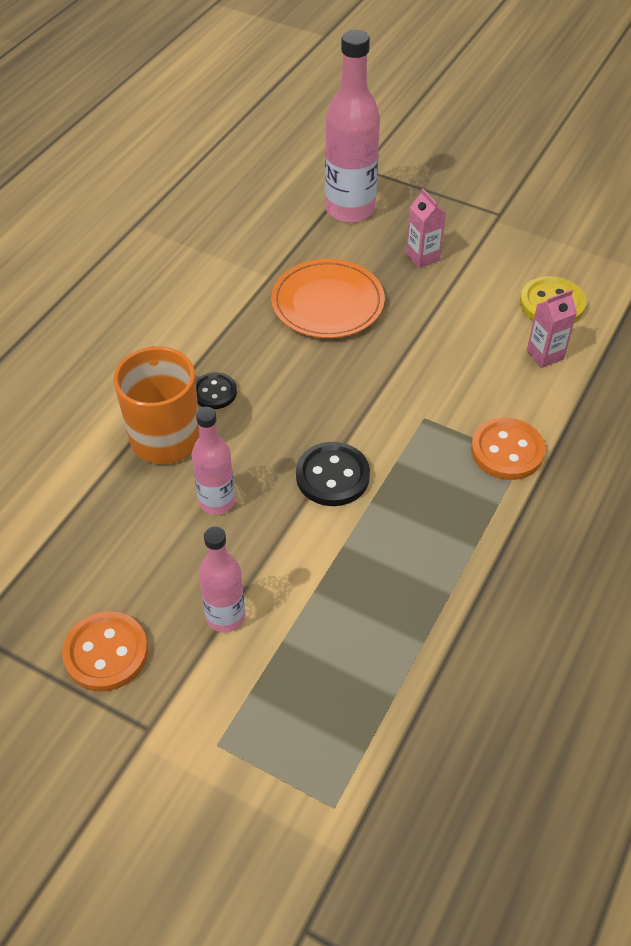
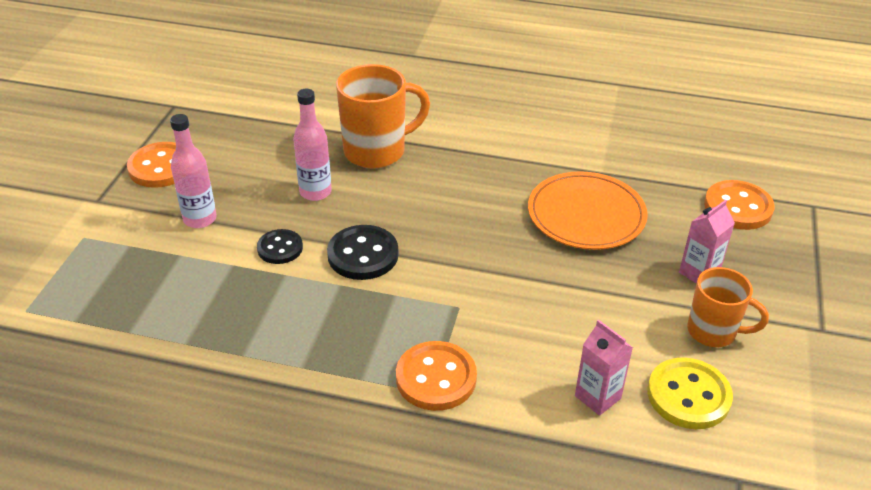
camera: 75 degrees right, 10 degrees down
(214, 392) = (437, 167): black button -> black button (280, 248)
(350, 209) = (738, 207): pink bottle -> orange button
(490, 270) = (713, 332): none -> orange mug

